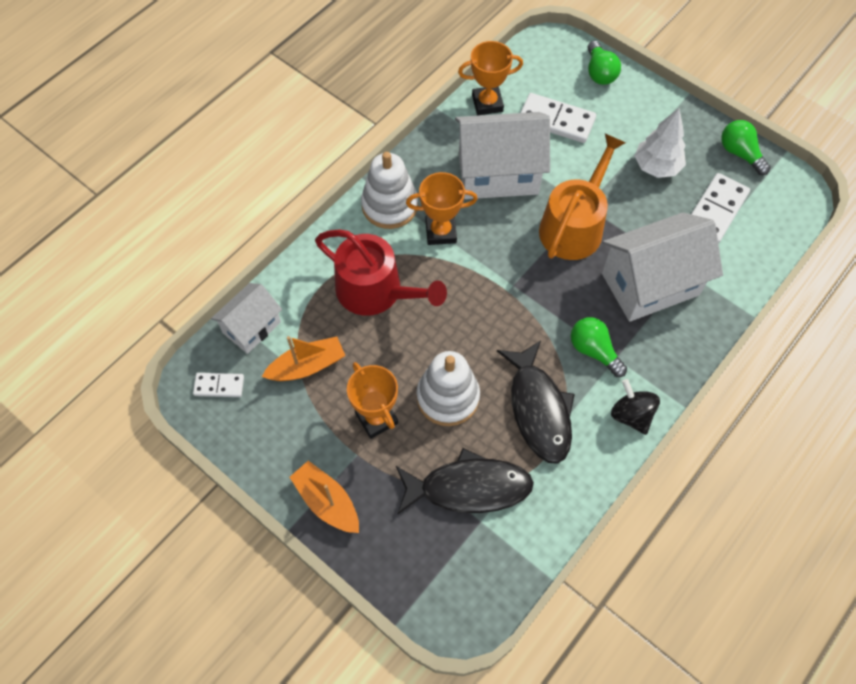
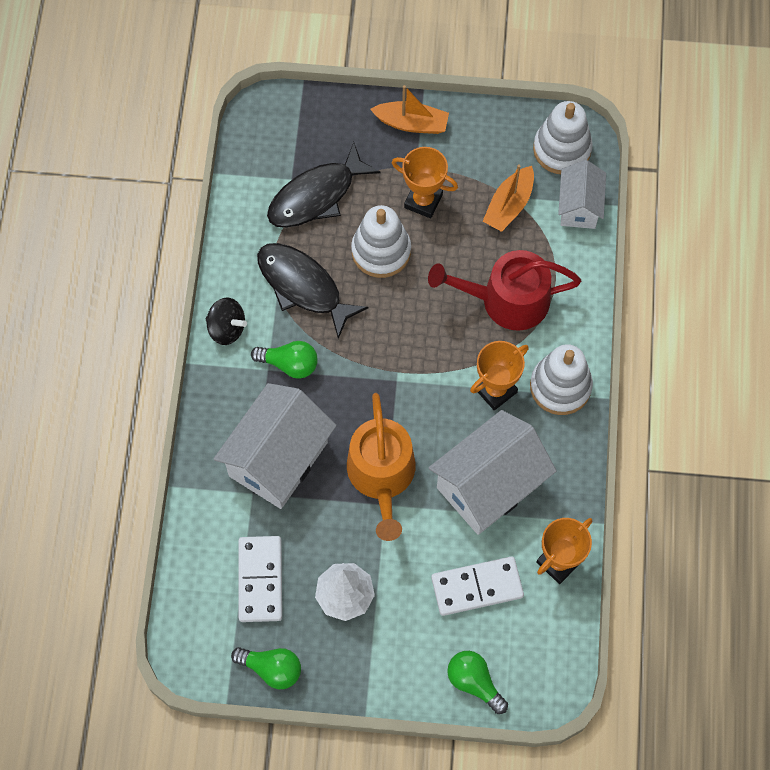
camera: 145 degrees right, 5 degrees up
(219, 386) = (562, 149): white domino -> white stacking toy

